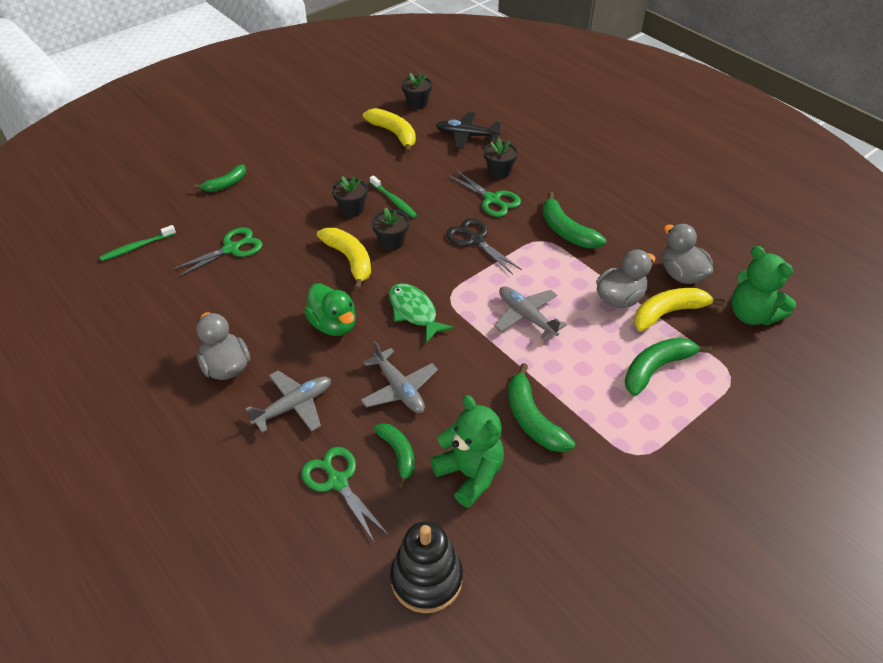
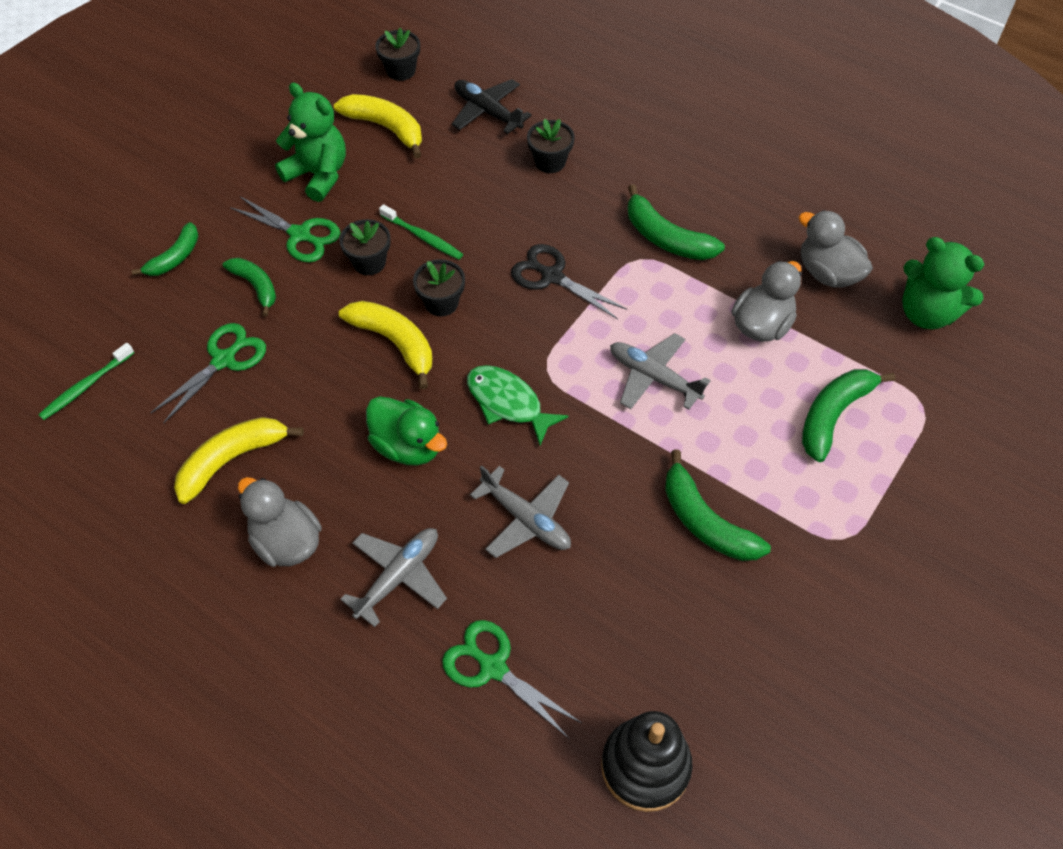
camera: 15 degrees left, 10 degrees up
(398, 454) = (555, 610): green banana -> green banana (255, 286)
(466, 135) = (487, 112): black plane -> black plane turned 45 degrees clockwise
(470, 474) = (652, 616): green teddy bear -> green teddy bear (318, 175)
(492, 199) = (554, 208): green scissors -> green scissors (300, 235)
(668, 313) = (827, 333): yellow banana -> yellow banana (232, 460)

